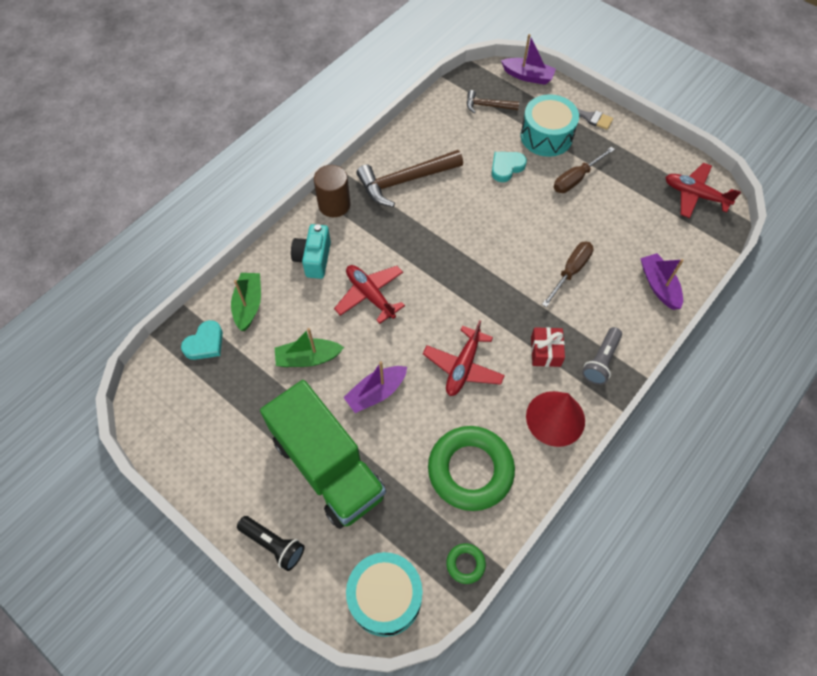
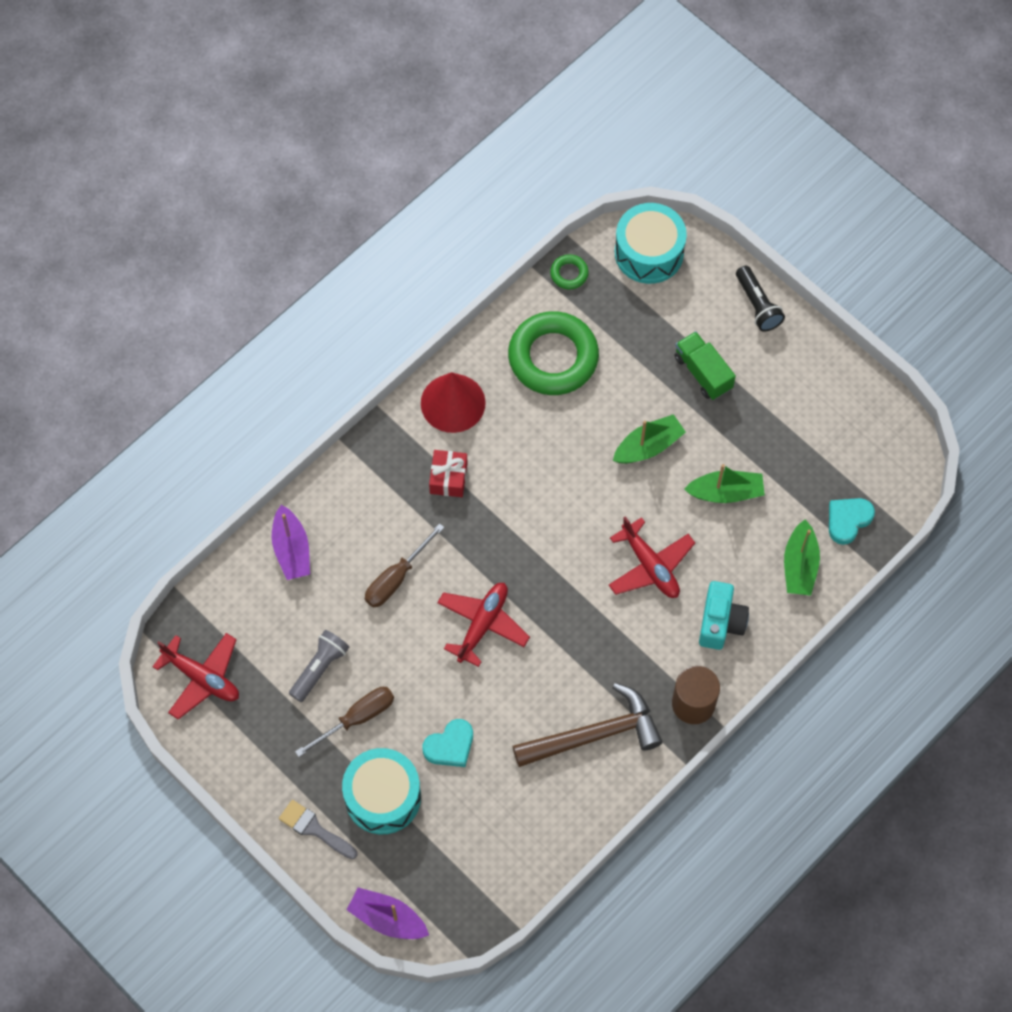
camera: 175 degrees left, 5 degrees up
(273, 544) = (757, 305): black flashlight -> black flashlight turned 150 degrees counterclockwise
(328, 467) = (703, 372): green truck -> green truck, size x0.48
(376, 393) = (648, 446): purple boat -> green boat
(463, 366) = (547, 468): red plane -> red plane (482, 625)
(487, 106) = (459, 863): brown hammer -> none
(601, 361) = (387, 462): grey flashlight -> grey flashlight (319, 668)

